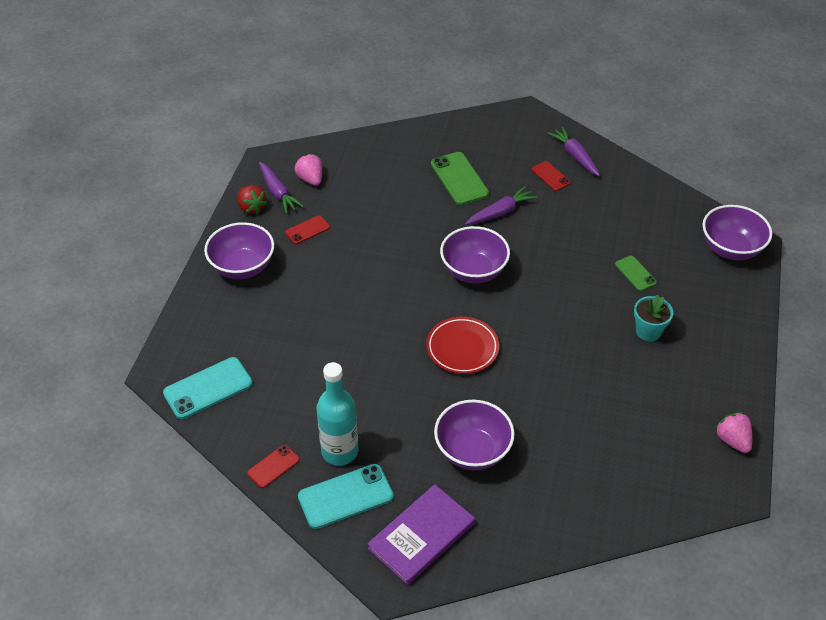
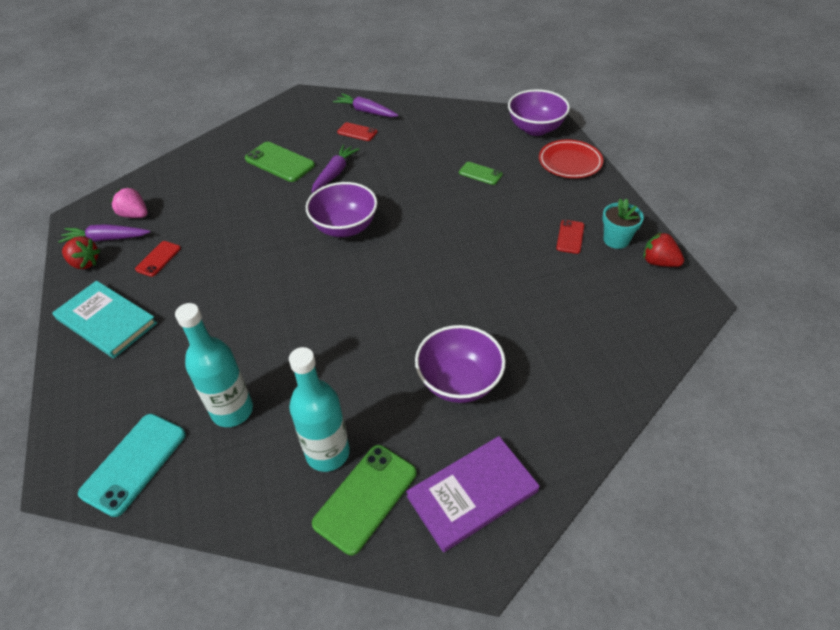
camera: 30 degrees left, 0 degrees up
(242, 267) = (106, 321): purple bowl -> turquoise book
(273, 466) = (264, 510): red phone -> red phone (570, 237)
(278, 192) = (106, 239): purple carrot -> purple carrot turned 150 degrees clockwise
(292, 385) = (232, 411): none -> turquoise bottle
(345, 496) = (365, 498): turquoise phone -> green phone
(421, 536) = (472, 494): purple book -> purple book turned 45 degrees clockwise
(462, 348) = (381, 295): red plate -> red plate (570, 162)
(648, 331) = (526, 211): turquoise flower pot -> turquoise flower pot (616, 240)
(732, 440) = (659, 262): pink strawberry -> red strawberry

